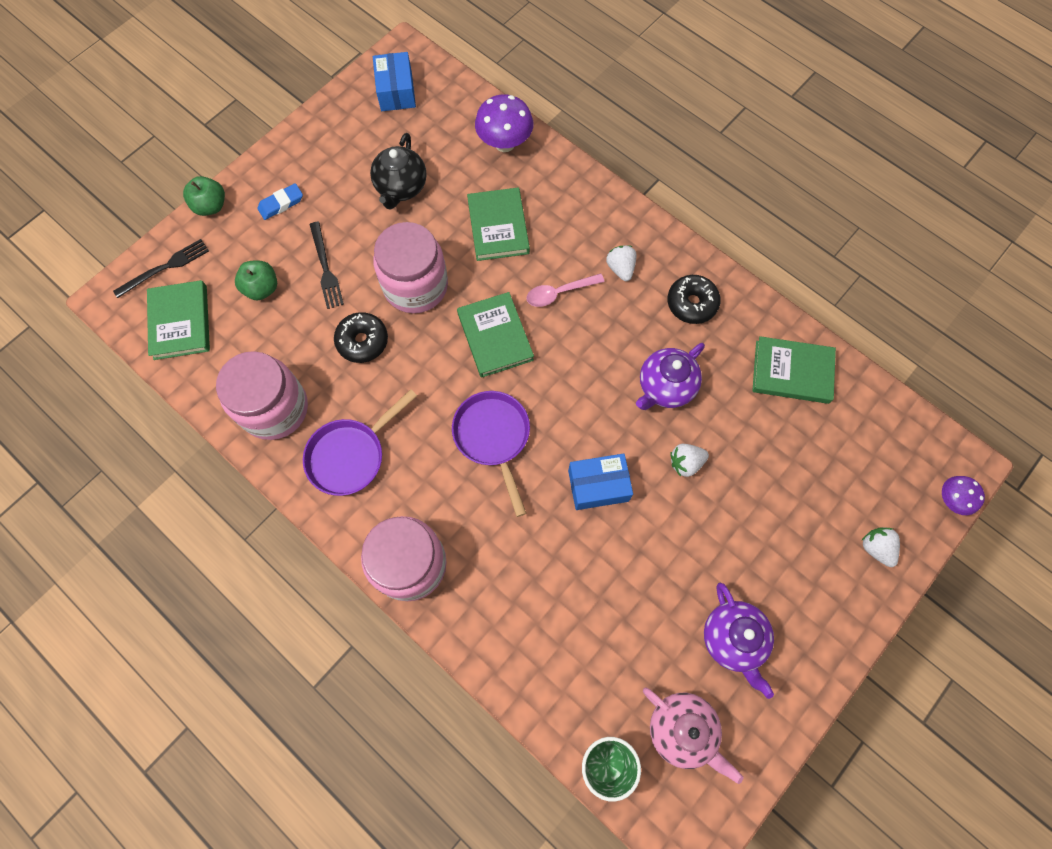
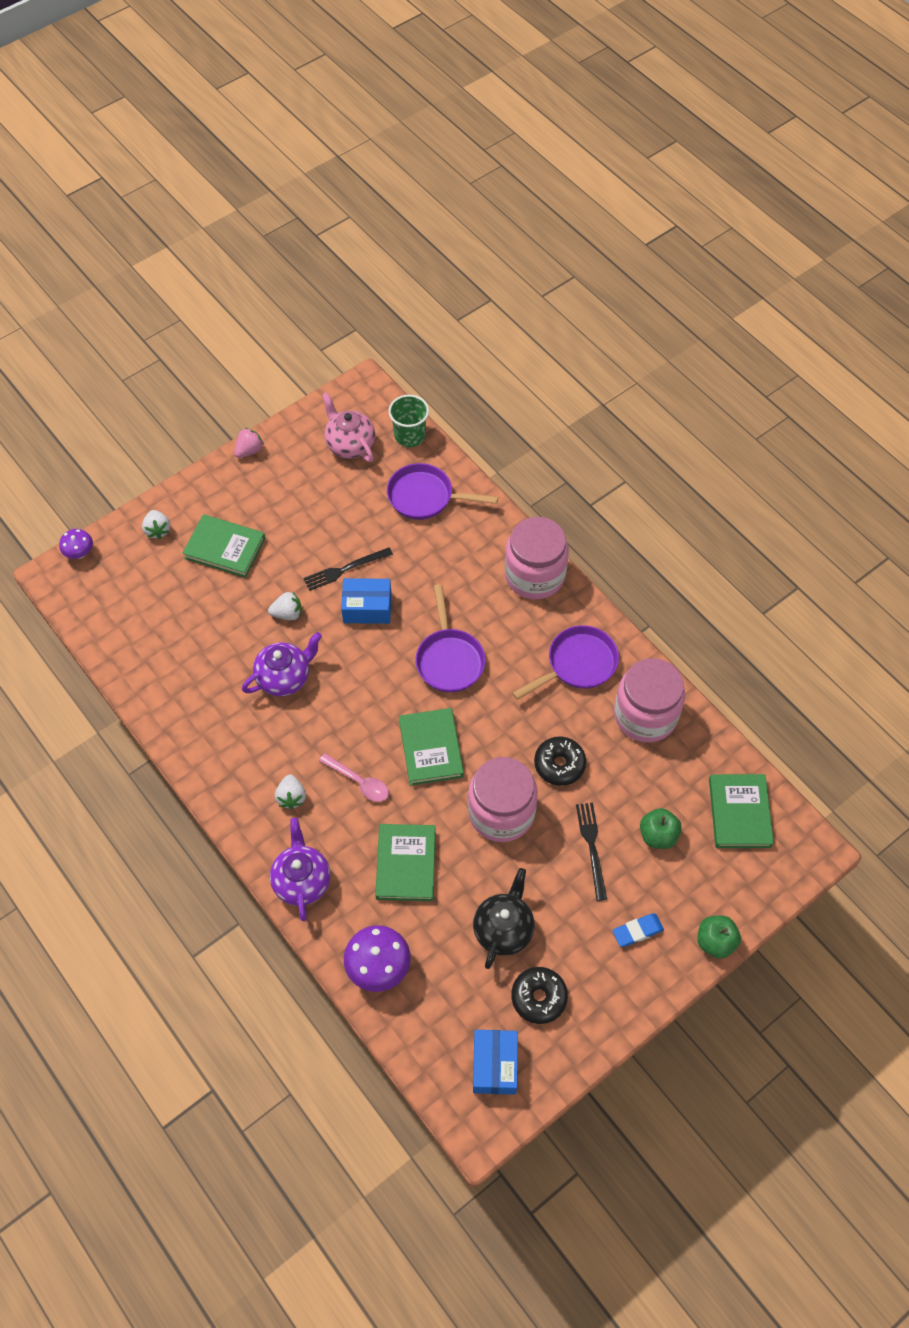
camera: 170 degrees left, 10 degrees down
(165, 268) = (760, 875): black fork -> black fork (345, 569)
(559, 293) = (359, 782): pink spoon -> pink spoon turned 45 degrees clockwise
(563, 658) = (425, 497): none -> purple pan
(691, 303) = (233, 750): black donut -> black donut (538, 997)
(733, 639) = (294, 490): purple teapot -> purple teapot (302, 881)
(792, 372) = (165, 672): green book -> green book (225, 548)
(811, 693) = (249, 451): none -> pink strawberry

